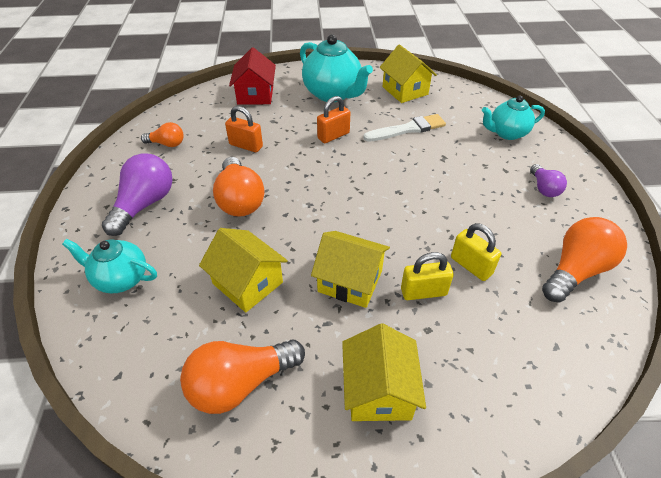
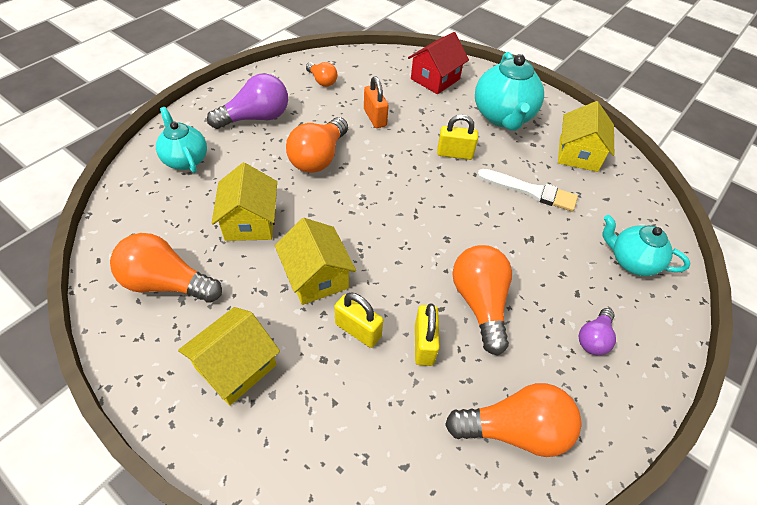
camera: 40 degrees right, 5 degrees up
(333, 136) = (454, 154): orange padlock -> yellow padlock
(467, 215) = (479, 303): none -> orange light bulb

